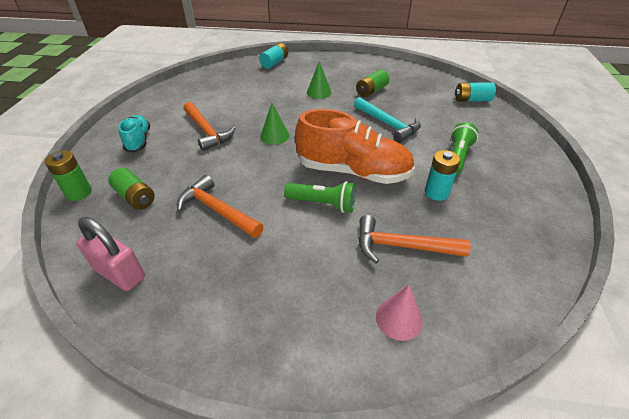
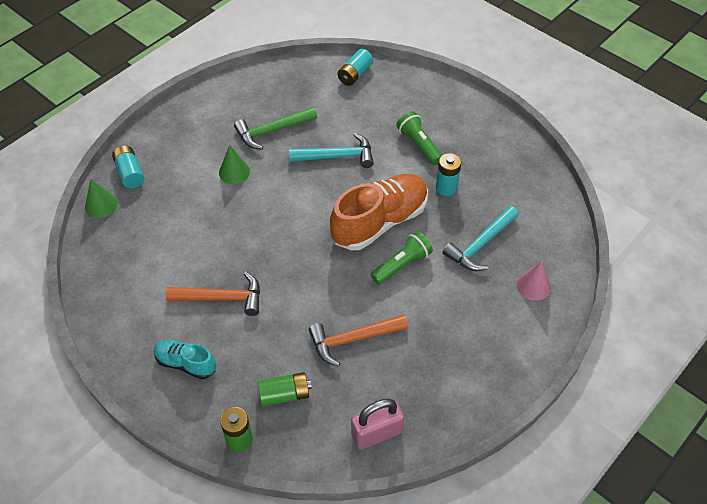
camera: 55 degrees left, 10 degrees up
(274, 136) = (279, 248): green cone -> green cone (101, 205)
(371, 91) = (272, 131): green battery -> green hammer
(402, 246) = (480, 245): orange hammer -> turquoise hammer

